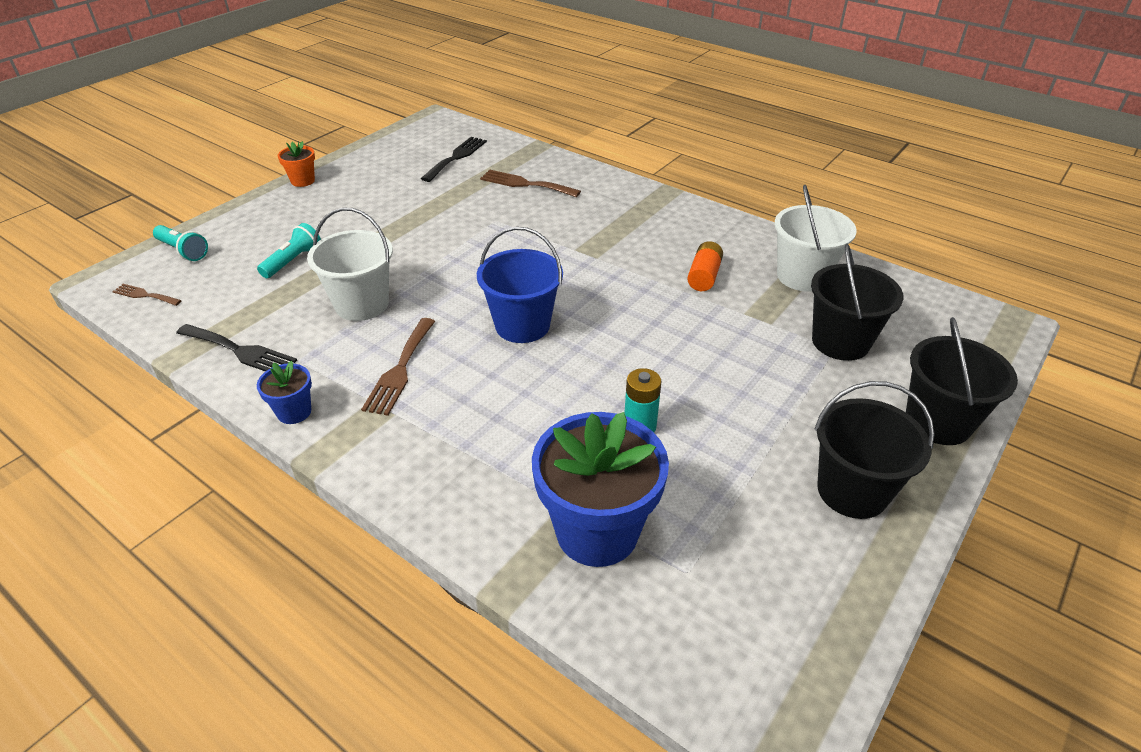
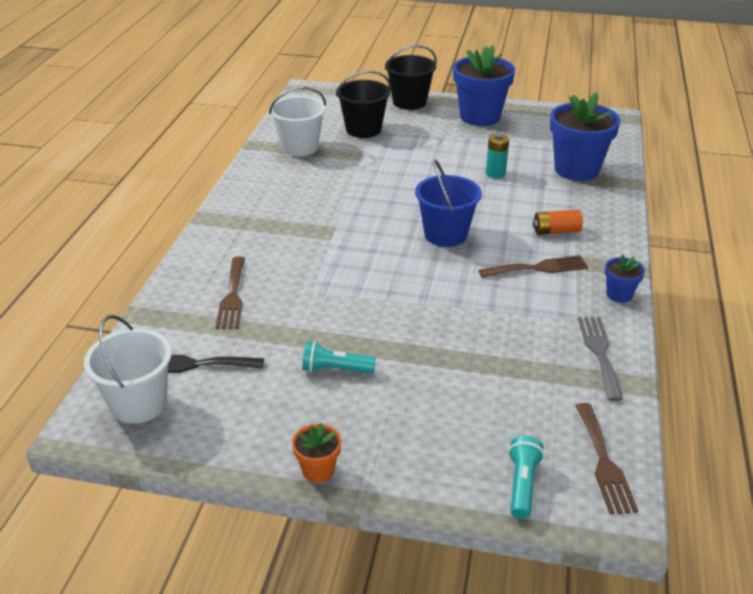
camera: 115 degrees left, 5 degrees down
(145, 295) = (604, 462): brown fork -> brown fork, size x1.66
(240, 351) = (599, 353): black fork -> grey fork
(293, 261) = (470, 388): turquoise flashlight -> turquoise flashlight (335, 369)
(362, 304) = (490, 316): white bucket -> white bucket (139, 403)
(704, 276) = (327, 180): orange battery -> orange battery (556, 231)
(852, 491) = (480, 117): black bucket -> blue flower pot

